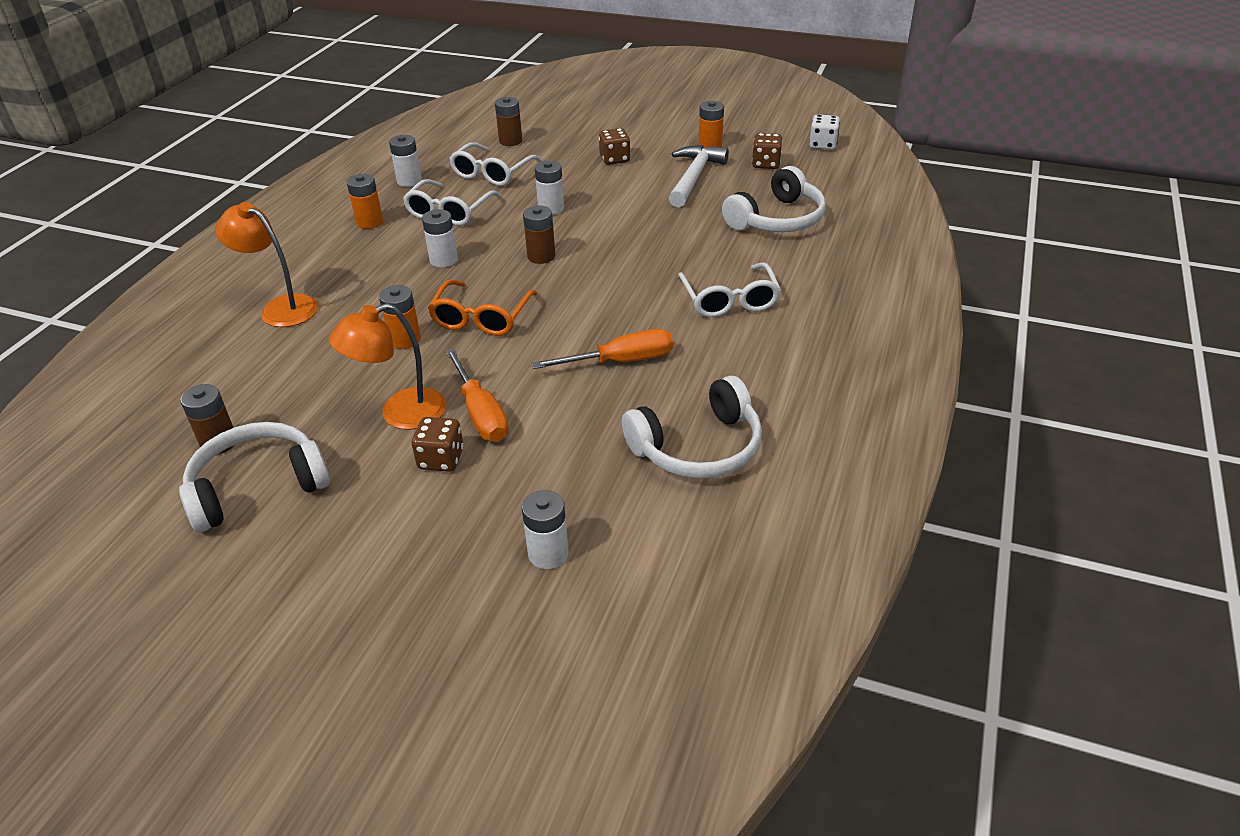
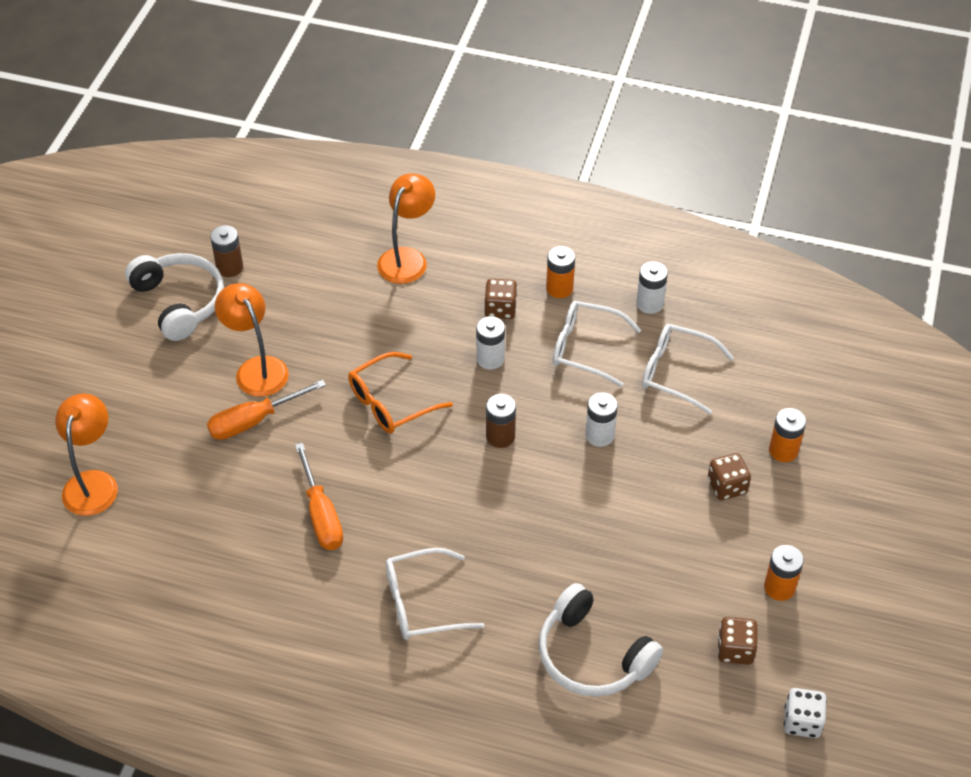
camera: 85 degrees right, 10 degrees up
(405, 340) = (358, 353): orange battery -> orange battery (783, 450)
(441, 459) = (200, 403): brown dice -> brown dice (500, 309)
(482, 318) = (391, 403): orange glasses -> orange glasses turned 45 degrees counterclockwise
(510, 141) = (760, 379): brown battery -> none
(548, 554) = (93, 483): white battery -> orange lamp
(694, 177) = (689, 570): white hammer -> none
(698, 447) = (200, 576): white headphones -> none

